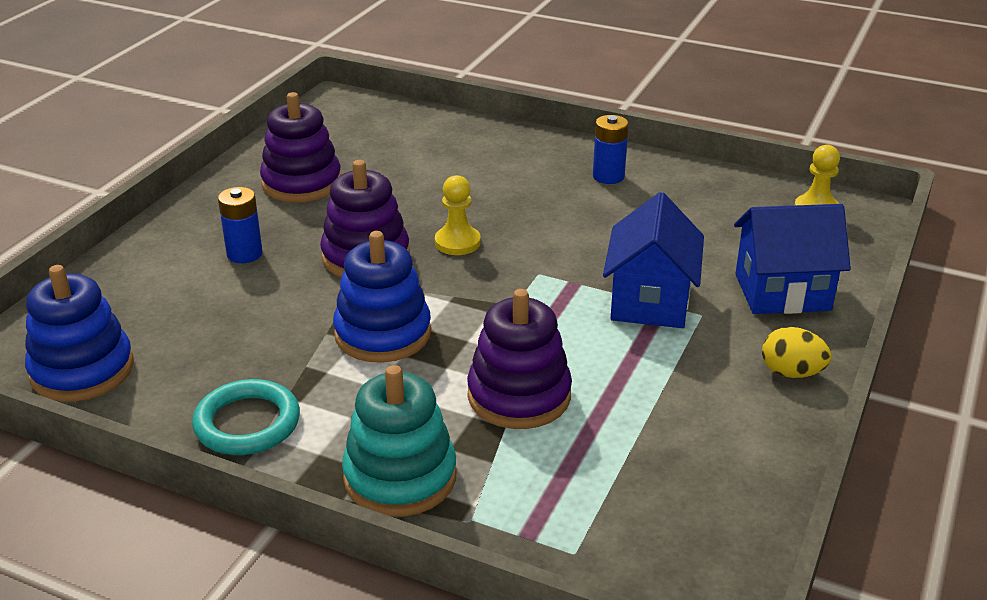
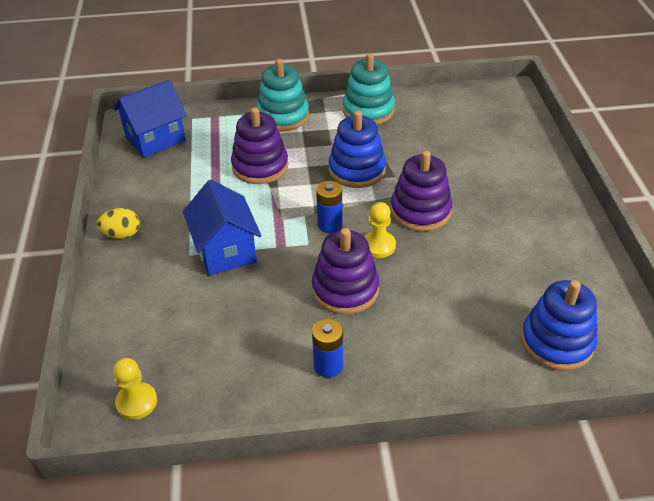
camera: 150 degrees right, 10 degrees up
(82, 370) = (467, 102): blue stacking toy -> blue stacking toy (557, 342)
(244, 254) = (488, 184): blue battery -> blue battery (330, 224)
(247, 423) = (368, 110): turquoise ring -> turquoise stacking toy
(301, 183) = (535, 251): purple stacking toy -> purple stacking toy (345, 289)
(782, 292) = (142, 294): blue house -> blue house (155, 139)

